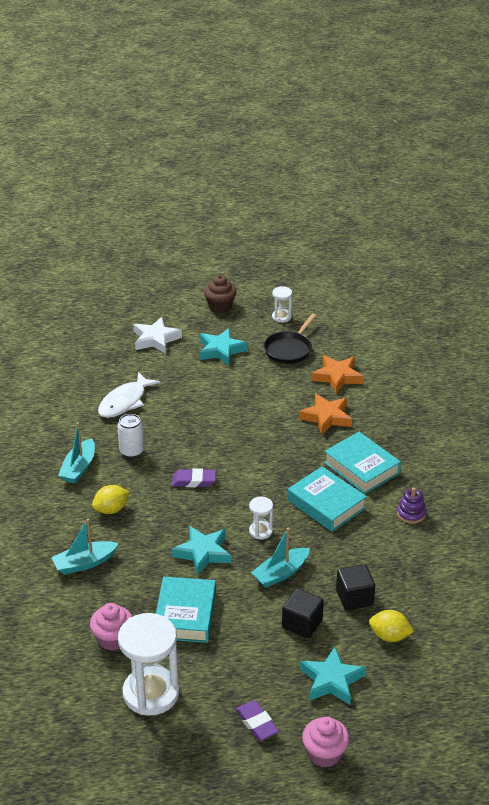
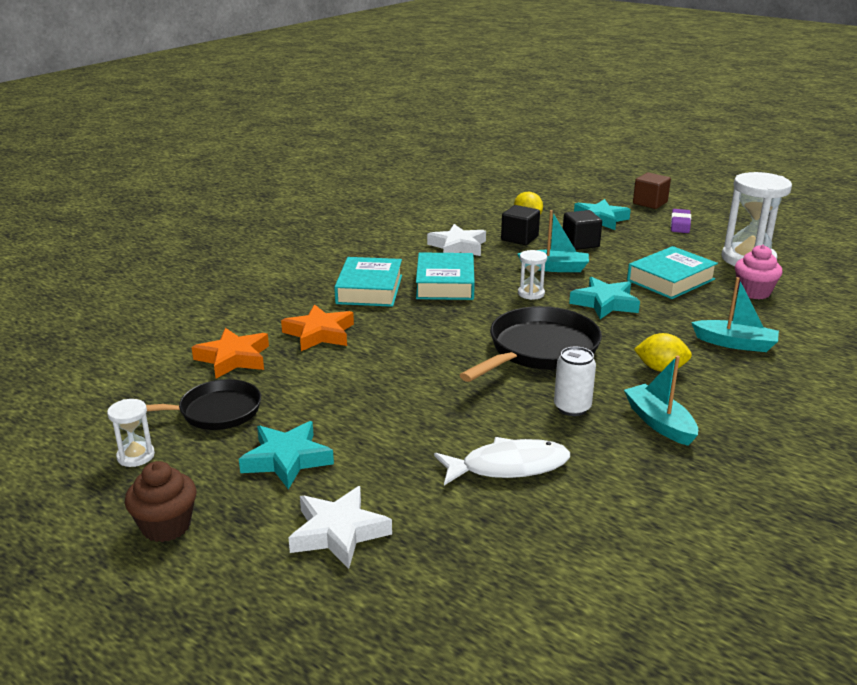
camera: 135 degrees left, 10 degrees down
(79, 468) = (659, 423): turquoise boat -> turquoise boat turned 90 degrees counterclockwise
(194, 481) = (539, 350): purple eraser -> black pan
(324, 754) = (650, 203): pink cupcake -> brown cube
(381, 553) = (458, 246): none -> white star
(411, 514) = (392, 252): purple stacking toy -> none

